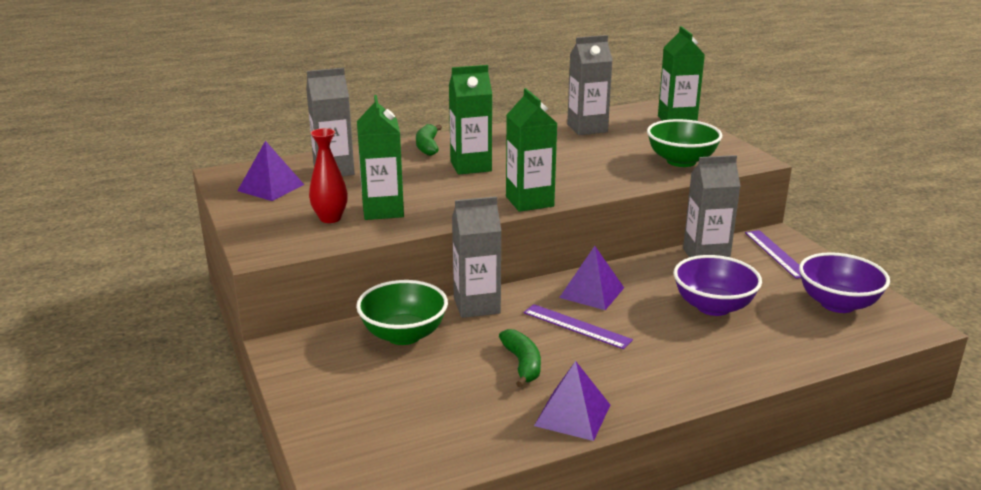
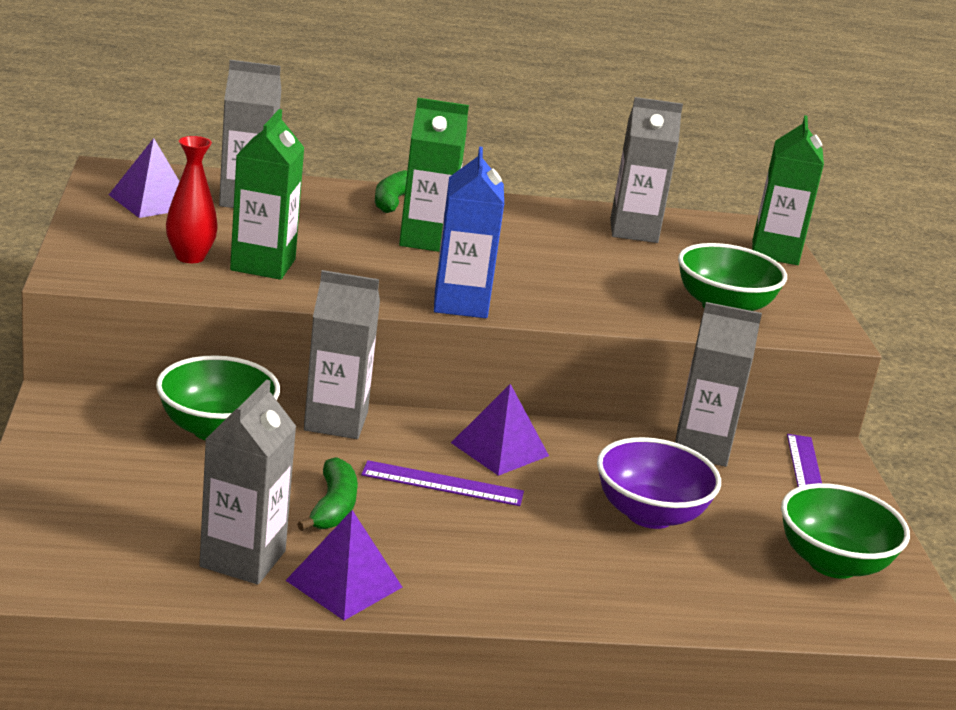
camera: 15 degrees right, 0 degrees up
(494, 420) = (243, 559): none -> grey carton
(529, 201) = (460, 304): green carton -> blue carton
(576, 326) = (442, 483): purple ruler -> purple ruler turned 45 degrees counterclockwise
(837, 304) = (832, 563): purple bowl -> green bowl

